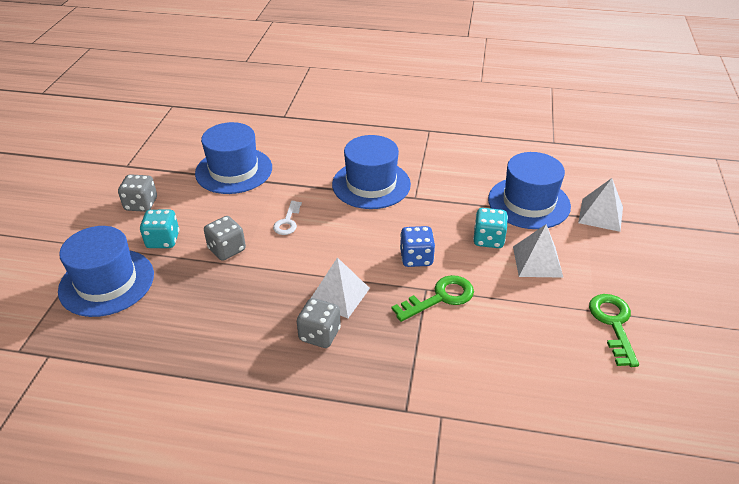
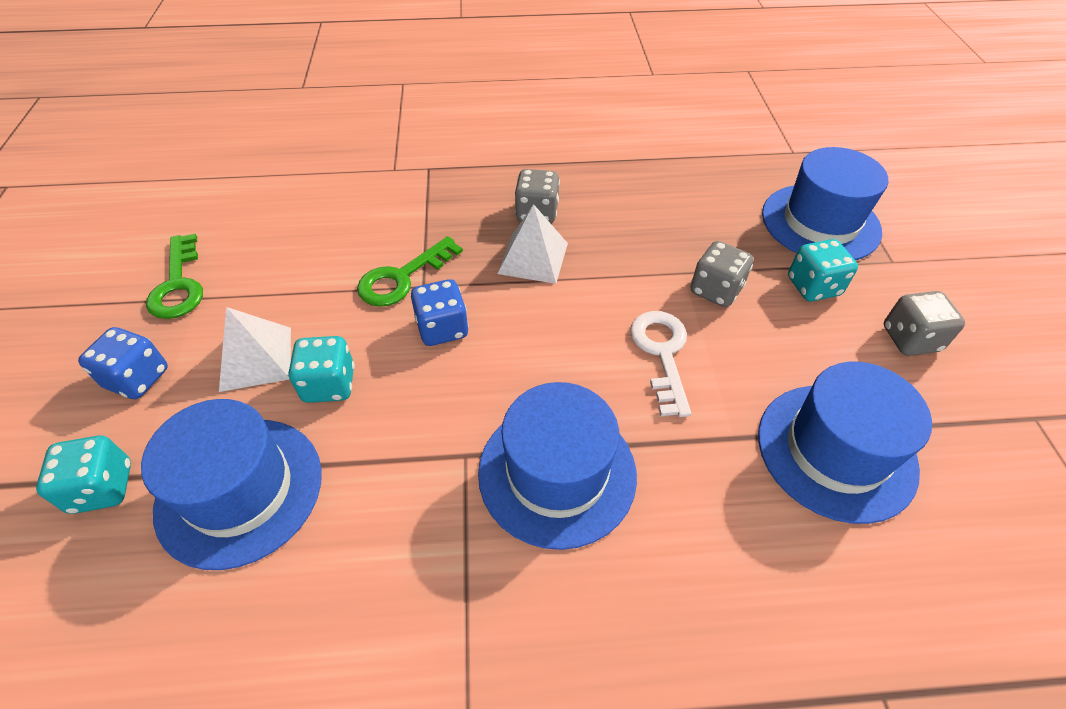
camera: 165 degrees right, 10 degrees up
(287, 222) = (661, 353): white key -> white key, size x1.51
(601, 214) = (102, 488): white pyramid -> turquoise dice
(610, 263) = (138, 378): none -> blue dice

